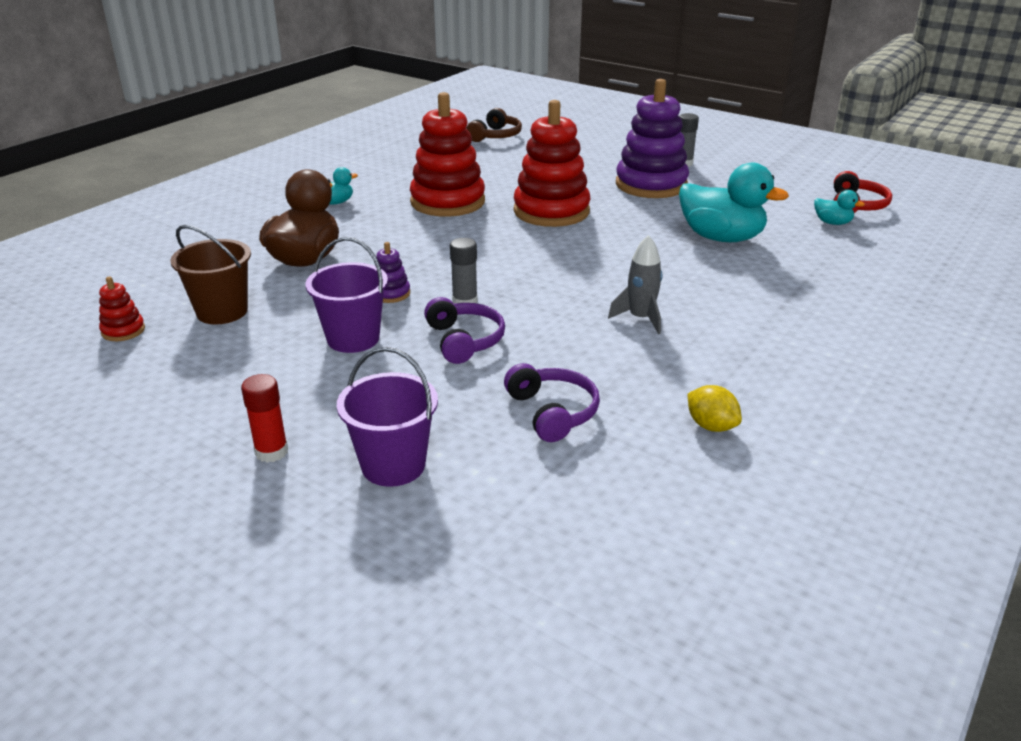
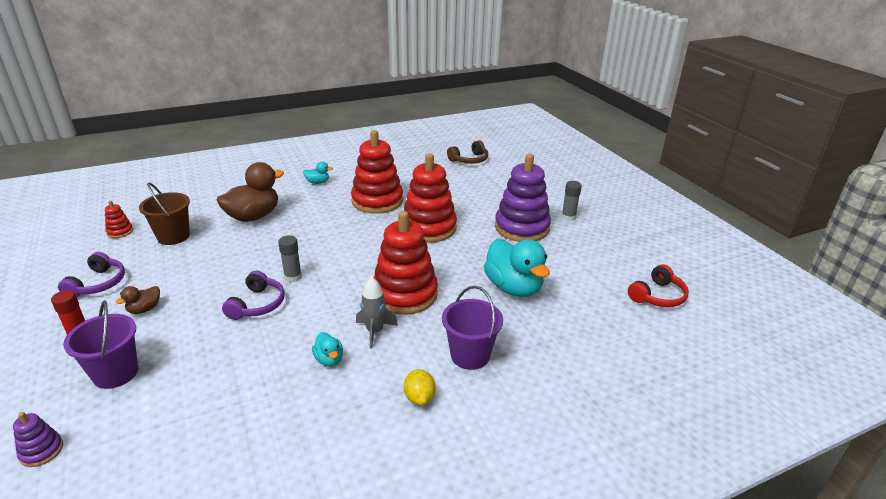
camera: 30 degrees right, 0 degrees up
(318, 395) = (144, 309): none -> brown duck
(353, 339) = (207, 279): purple bucket -> purple bucket (470, 355)
(391, 293) = (263, 256): purple stacking toy -> purple stacking toy (41, 451)
(552, 412) = (234, 378): purple headphones -> purple headphones (98, 284)
(620, 277) = (405, 294): none -> red stacking toy
(711, 426) = (306, 435): yellow lemon -> yellow lemon (419, 398)
(832, 223) = (616, 305): turquoise duck -> turquoise duck (329, 359)

